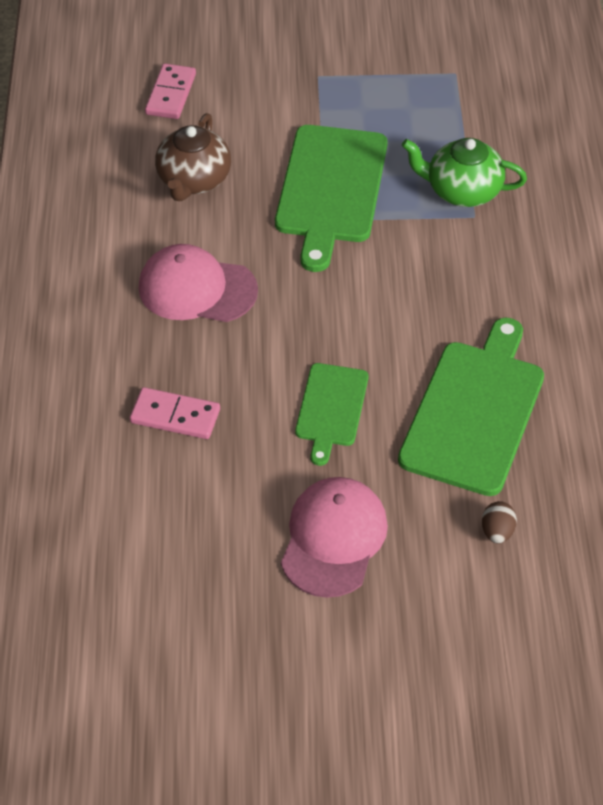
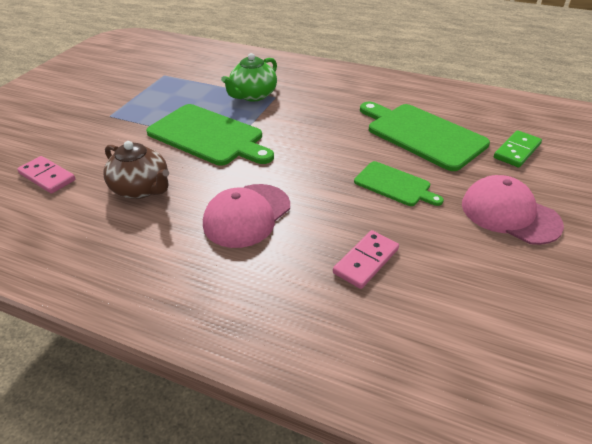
camera: 65 degrees left, 10 degrees down
(497, 532) = (516, 151): brown egg -> green domino

